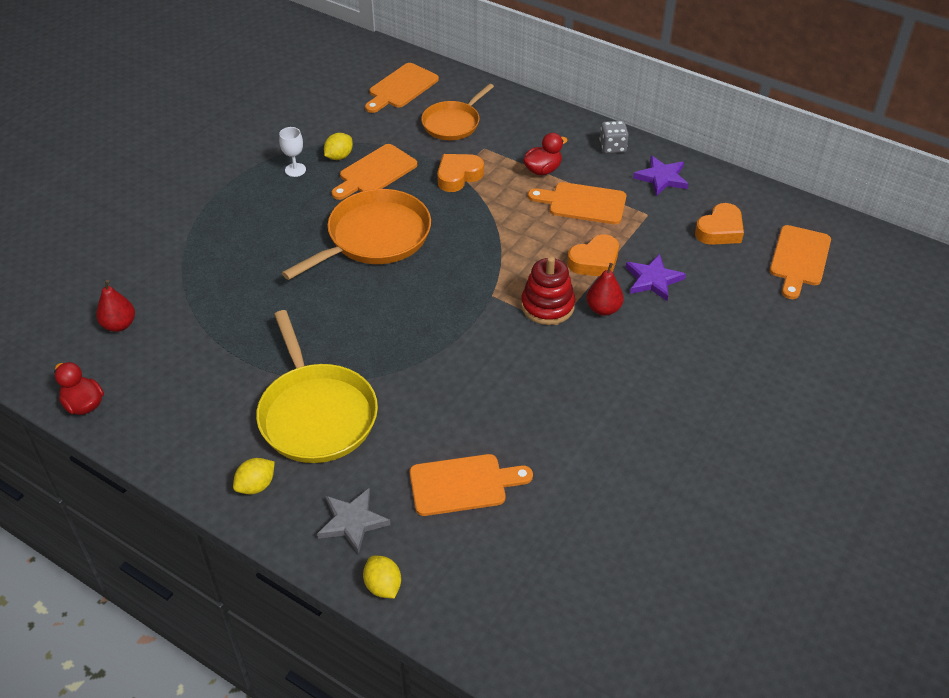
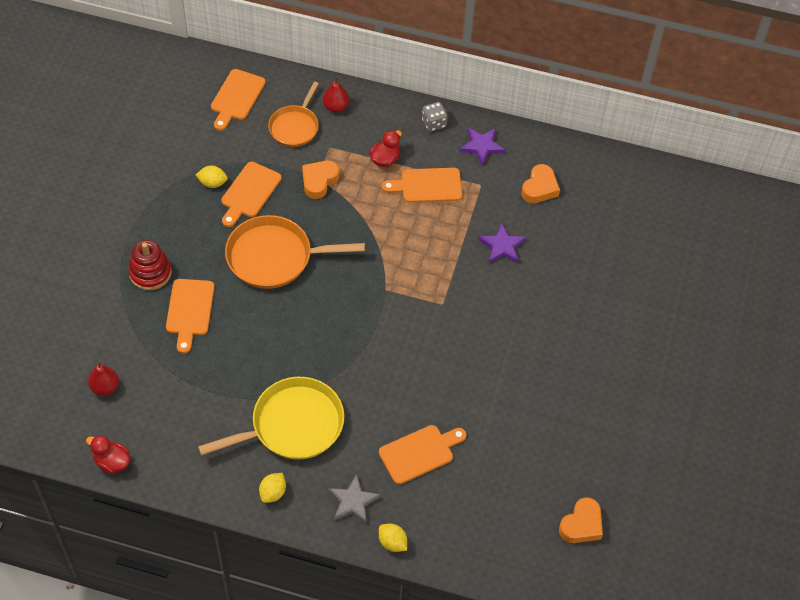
camera: 20 degrees left, 10 degrees up
(295, 170) = (181, 205): white goblet -> none
(316, 414) = (293, 425): yellow pan -> yellow pan turned 75 degrees counterclockwise
(339, 156) = (212, 183): yellow lemon -> yellow lemon turned 75 degrees clockwise
(374, 237) = (274, 257): orange pan -> orange pan turned 120 degrees counterclockwise
(547, 306) = (430, 289): red stacking toy -> red stacking toy (150, 273)
(595, 261) = (453, 239): orange heart -> orange heart (581, 524)
(603, 309) = (473, 281): red pear -> red pear (336, 107)
(799, 259) = (604, 201): orange cutting board -> orange cutting board (190, 311)

